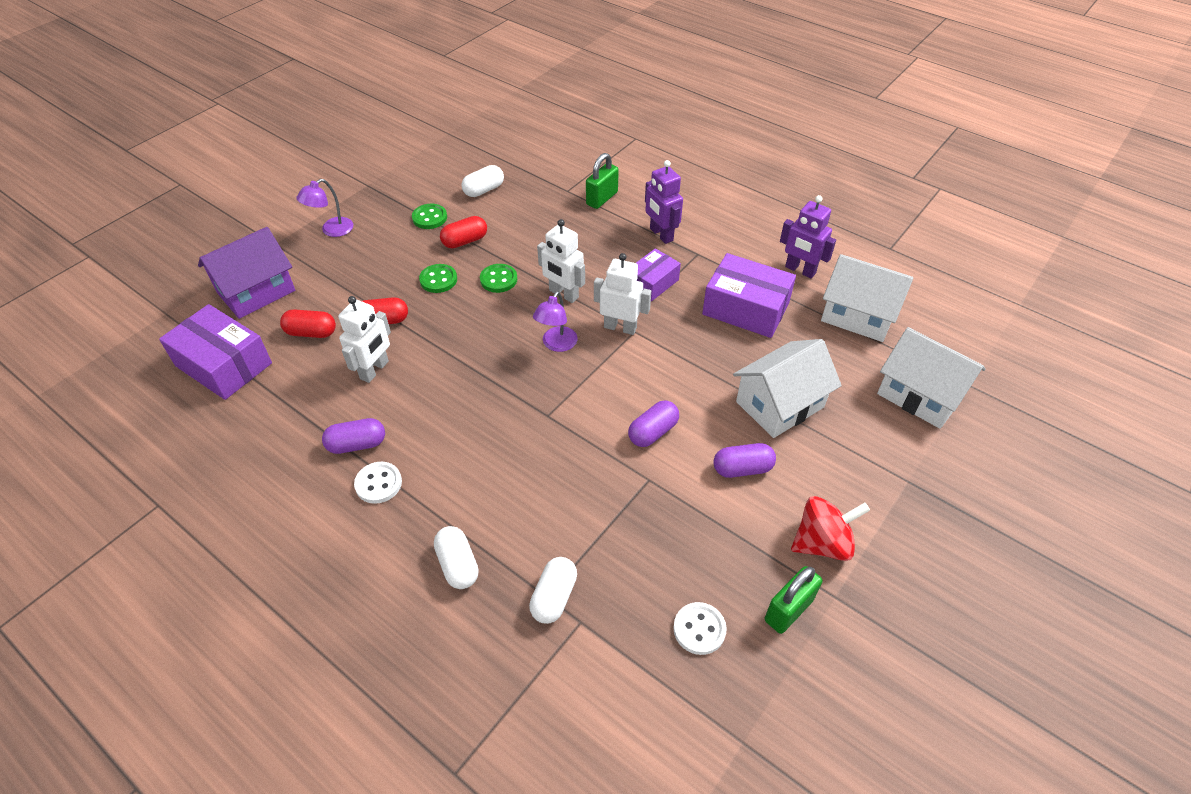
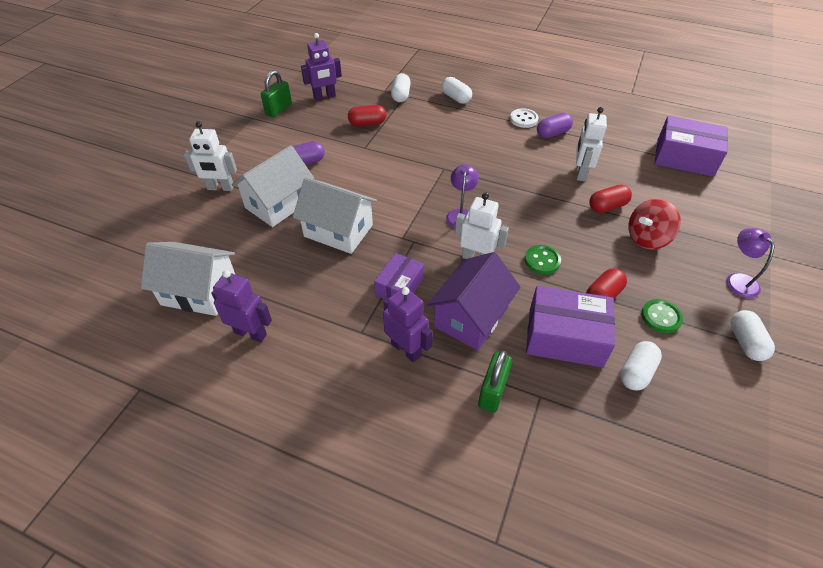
camera: 165 degrees right, 0 degrees up
(256, 291) = (729, 209): purple house -> purple house (471, 317)
(311, 332) = (651, 188): red capsule -> red capsule (367, 123)
(332, 230) = (738, 280): purple lamp -> purple lamp turned 45 degrees counterclockwise
(380, 191) = (745, 342): none -> white capsule
(438, 280) = (594, 249): green button -> none
(620, 327) = (415, 238): white robot -> white robot (220, 188)
(653, 432) = (368, 171): purple capsule -> none
(699, 629) = (324, 96): white button -> purple robot
(745, 308) = (307, 277): purple box -> purple box (565, 337)
(822, 543) = (257, 136): red spinning top -> red spinning top (647, 238)
(920, 395) = (165, 230): white house -> white house (338, 231)

